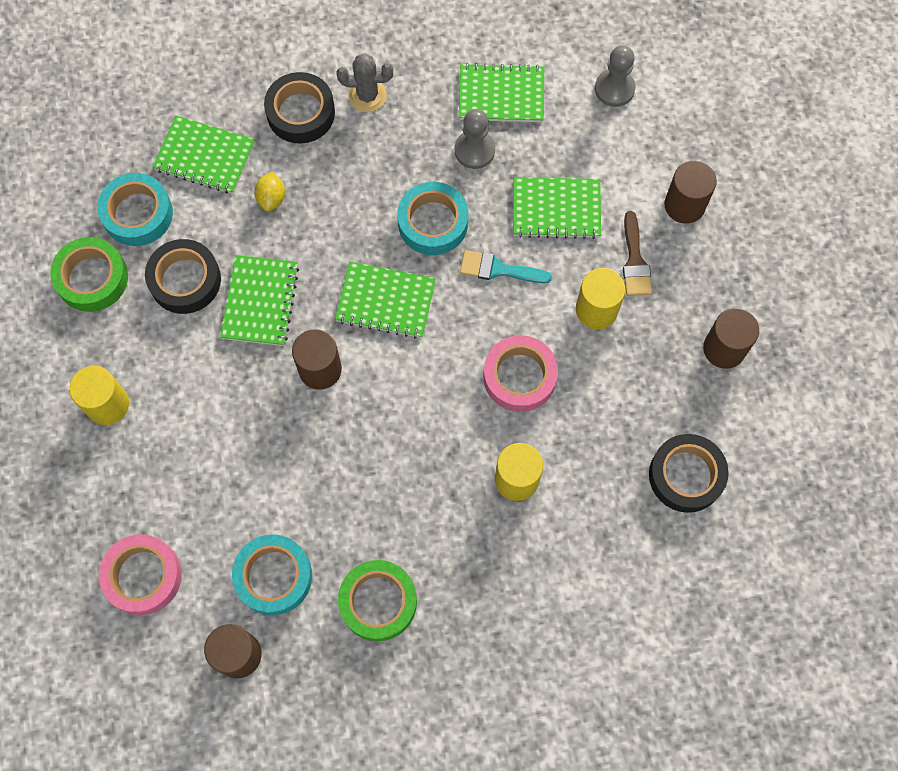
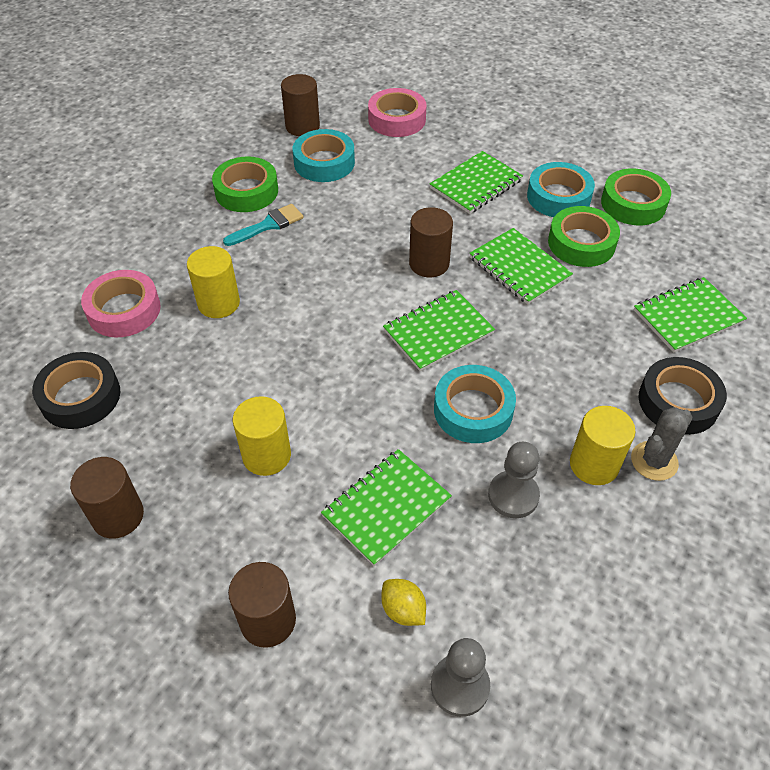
camera: 135 degrees right, 20 degrees down
(107, 404) = (525, 162): yellow cylinder -> yellow cylinder (594, 464)
(137, 214) = (667, 252): turquoise tape -> turquoise tape (558, 197)
(185, 280) = (581, 243): black tape -> green tape
(271, 198) = (605, 329): yellow lemon -> yellow lemon (403, 610)
(498, 269) = (381, 419): turquoise brush -> turquoise brush (268, 225)
(501, 95) = (554, 569): green notebook -> green notebook (475, 184)
(519, 377) = (282, 362): pink tape -> pink tape (124, 310)
(634, 261) = (270, 523): brown brush -> none

